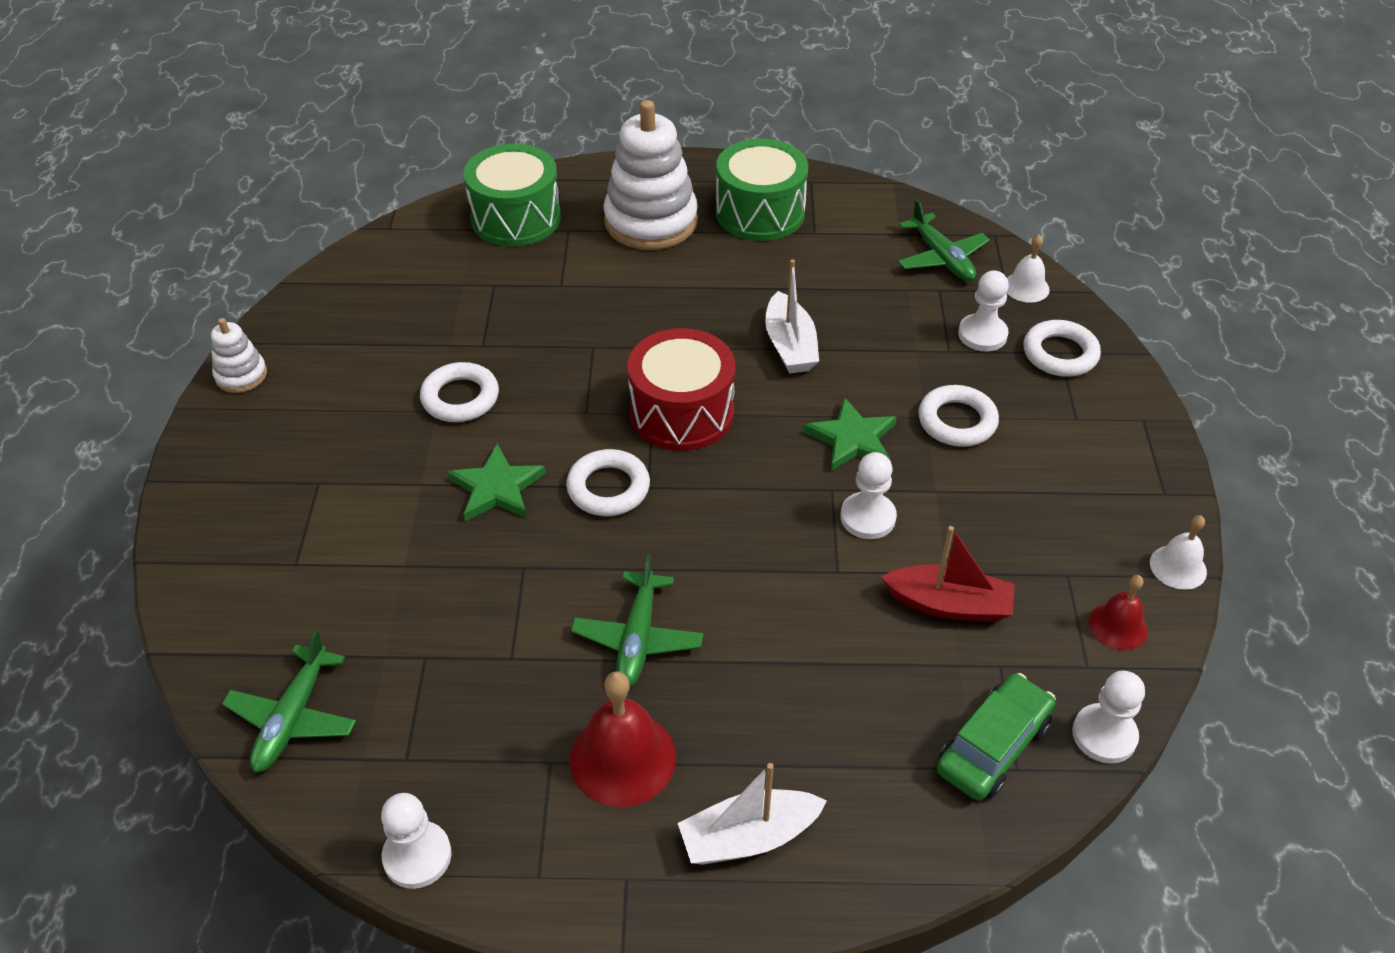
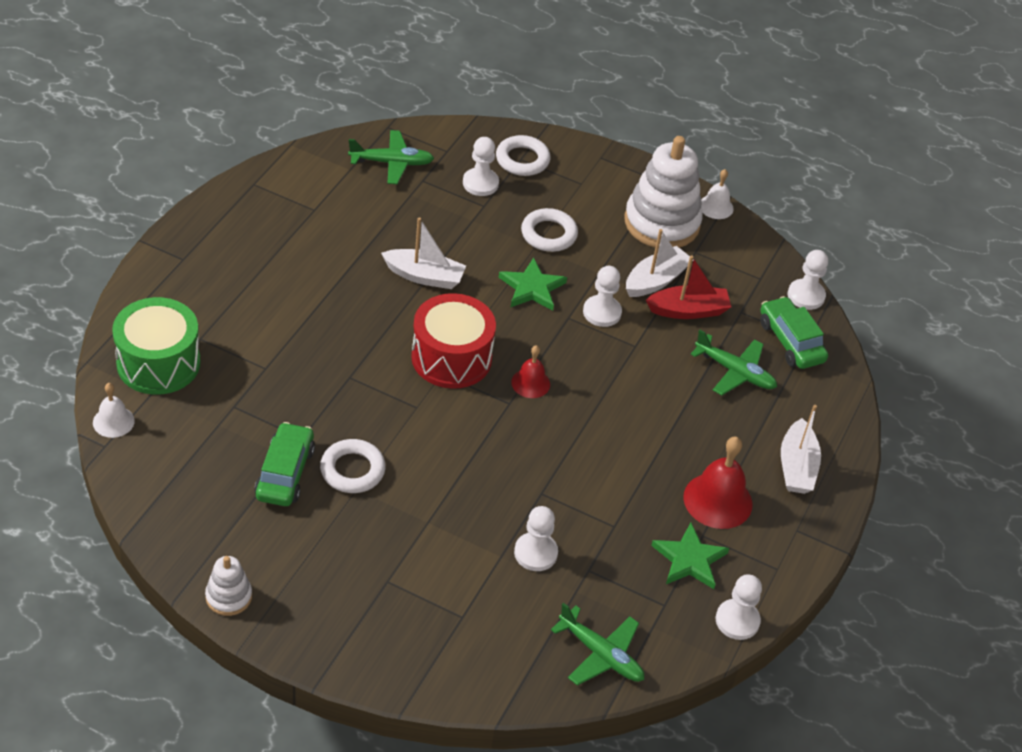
camera: 70 degrees left, 0 degrees up
(424, 595) = (535, 553): none -> white pawn
(426, 352) = (285, 473): none -> green car
(496, 488) = (459, 481): green star -> green star (689, 559)
(608, 488) = (498, 423): white ring -> none
(637, 638) = (633, 459): green plane -> green plane (735, 372)
(651, 221) = (229, 288): white stacking toy -> white stacking toy (662, 223)
(760, 213) = (268, 226): green drum -> none
(949, 604) = (688, 310): red boat -> red boat turned 45 degrees clockwise
(973, 551) = (656, 280): none -> white boat
(1026, 287) = (451, 141): white bell -> white bell (113, 421)
(1118, 626) = (741, 252): red bell -> red bell (530, 383)

